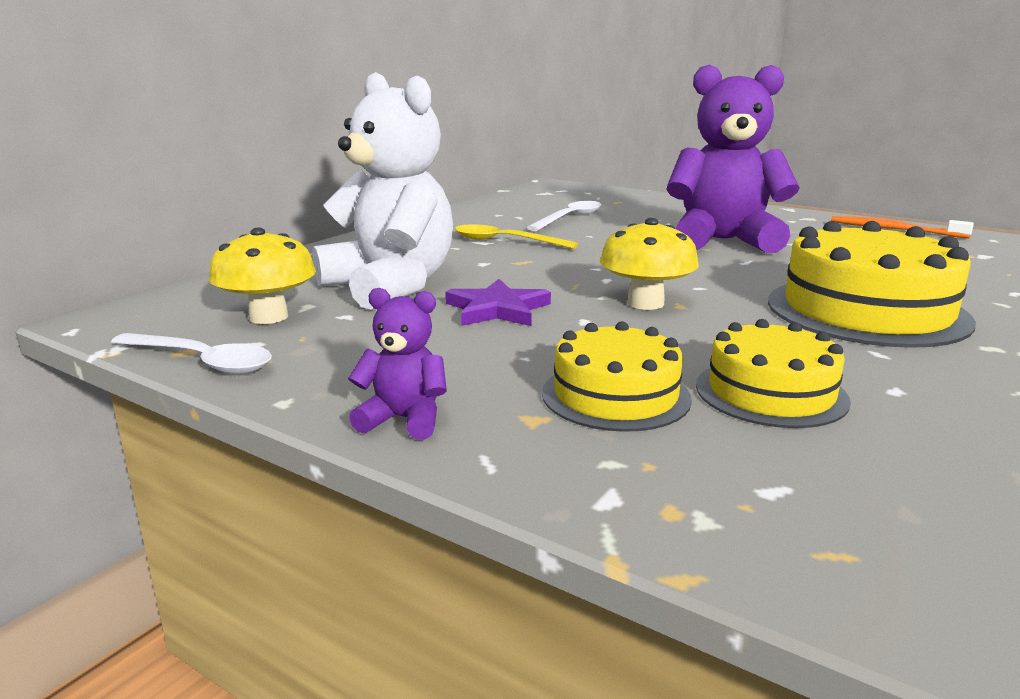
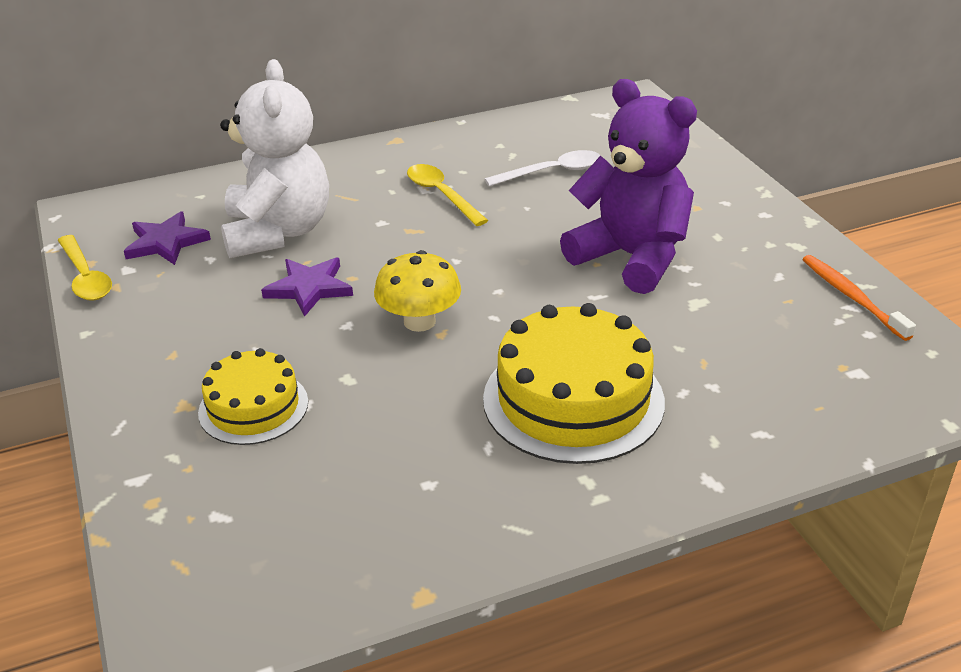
camera: 35 degrees right, 15 degrees up
(201, 361) = (85, 277): white spoon -> yellow spoon
(268, 317) = (166, 242): yellow mushroom -> purple star
(404, 420) = (122, 375): purple teddy bear -> none
(771, 392) = (345, 448): yellow cake -> none

